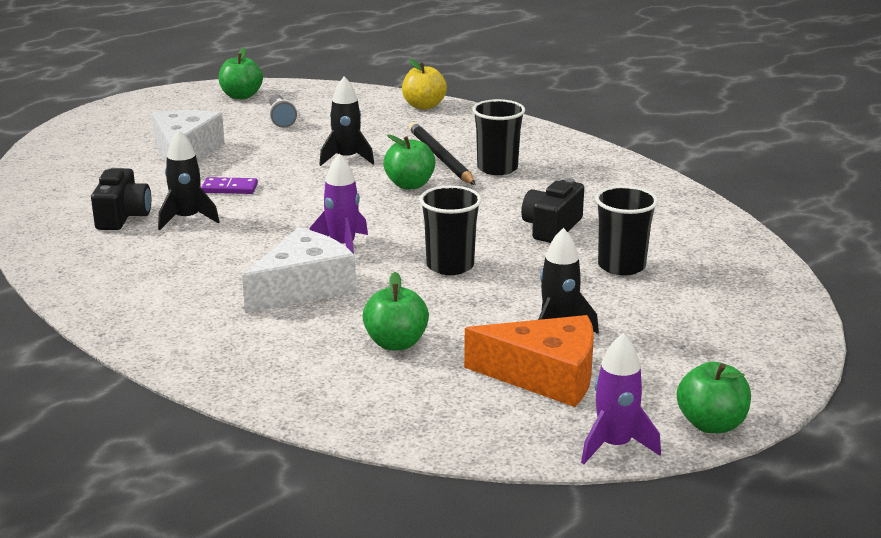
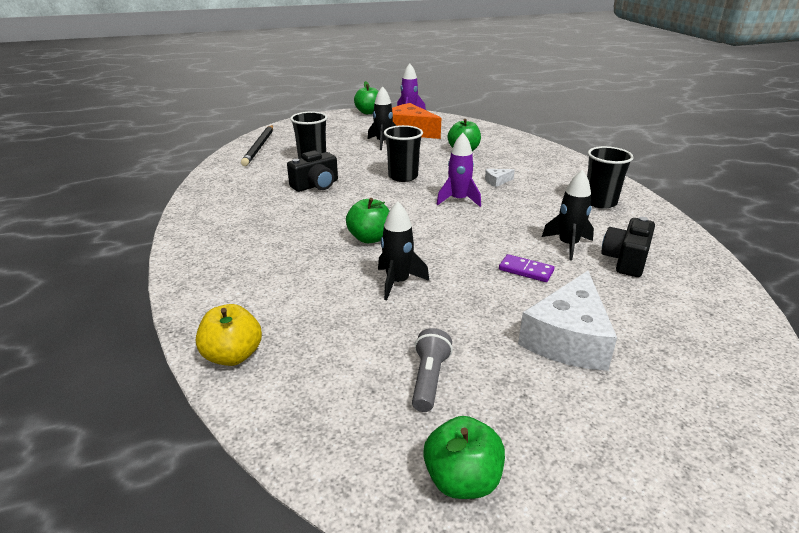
camera: 155 degrees left, 5 degrees up
(303, 287) = (497, 181): white cheese -> white cheese, size x0.41
(440, 157) = (313, 262): black pencil -> black pencil (259, 147)
(497, 168) = (283, 238): black cup -> black cup (600, 202)

